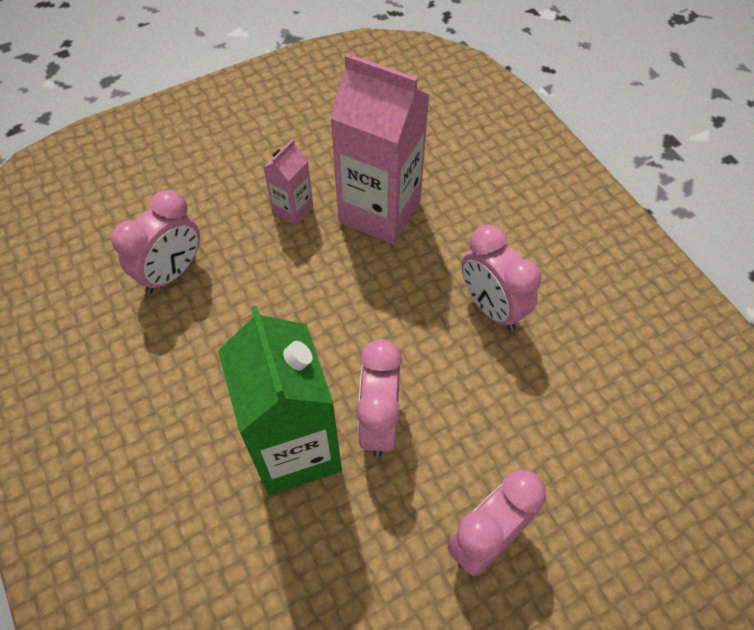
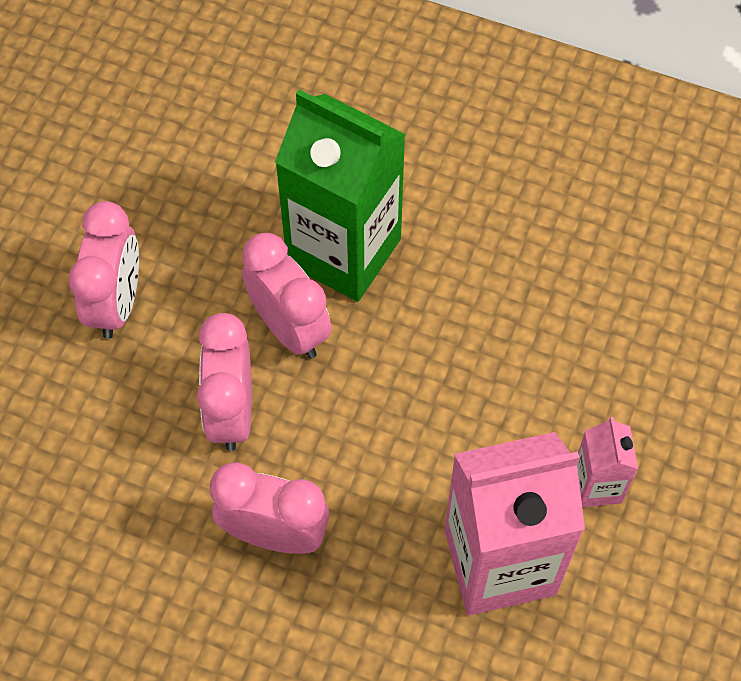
camera: 140 degrees right, 5 degrees up
(172, 273) = (635, 315): pink clock -> pink clock (231, 411)

